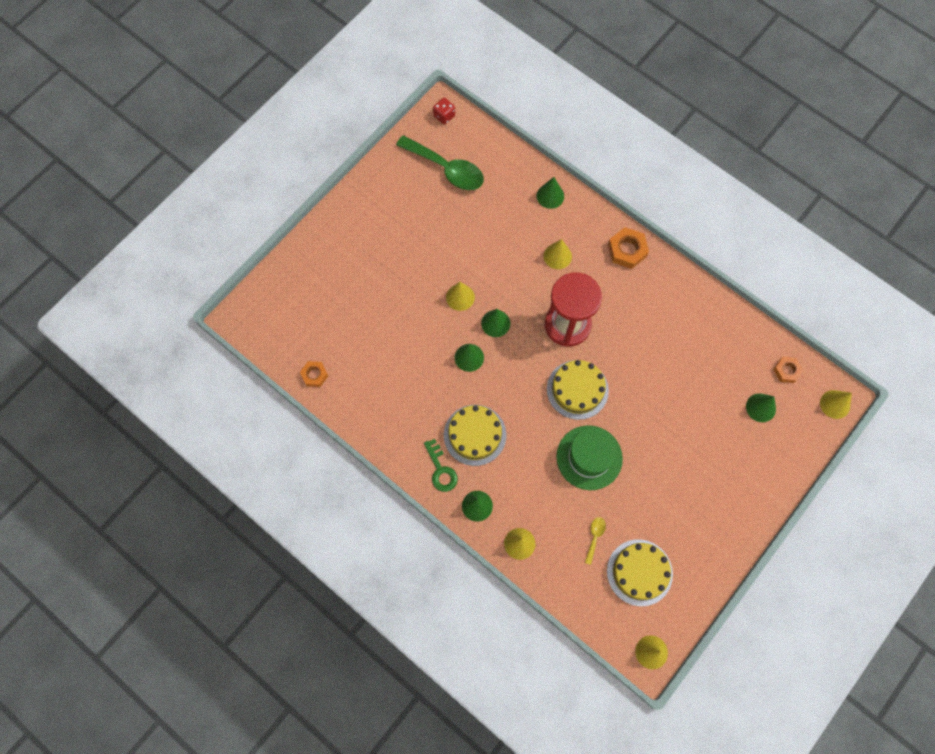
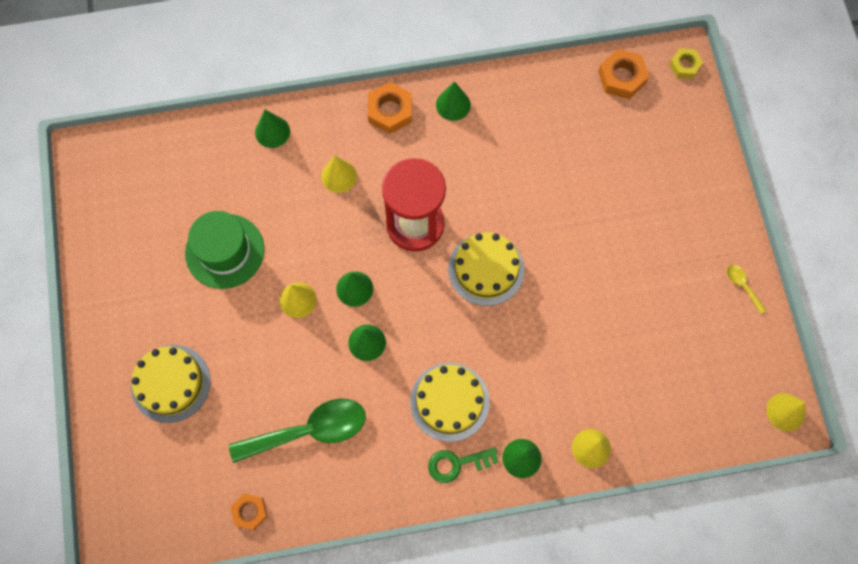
camera: 50 degrees left, 0 degrees up
(441, 470) = (457, 464): green key -> green key turned 150 degrees clockwise
(444, 116) = (94, 158): red dice -> none
(447, 169) = (152, 202): green spoon -> green spoon (309, 430)
(589, 457) = (560, 314): green hat -> green hat (225, 251)
(594, 537) = (640, 372): yellow spoon -> yellow spoon (742, 285)
(639, 572) = (704, 360): yellow cake -> yellow cake (170, 383)
(760, 407) = (637, 127): green cone -> green cone (453, 105)
(786, 370) = (622, 77): orange nut -> orange nut, size x1.54
(835, 404) = (684, 65): yellow cone -> yellow nut

